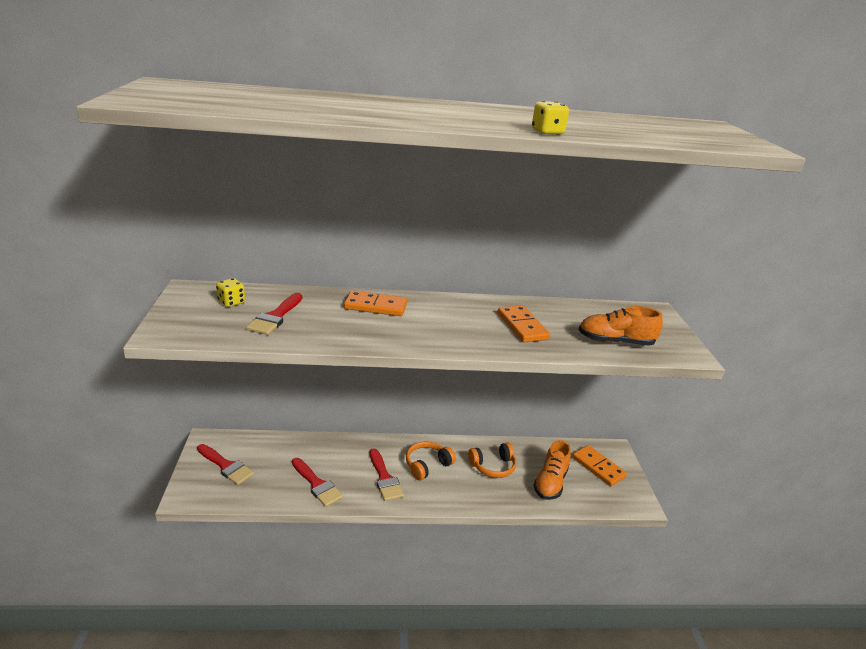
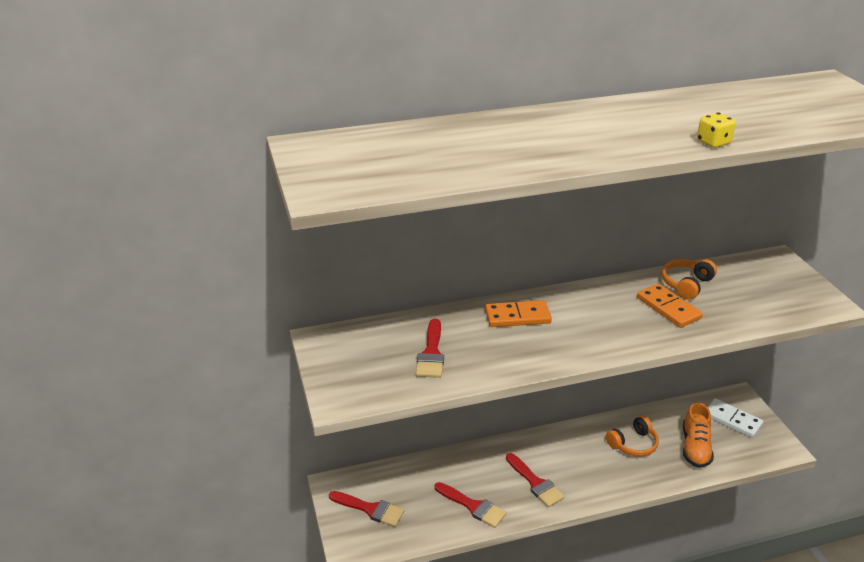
camera: 10 degrees left, 5 degrees up
(231, 302) = (375, 345): yellow dice -> none
(427, 465) = (569, 458): orange headphones -> orange headphones (686, 284)
(598, 467) = (732, 420): orange domino -> white domino
(615, 342) = (761, 306): orange shoe -> none

